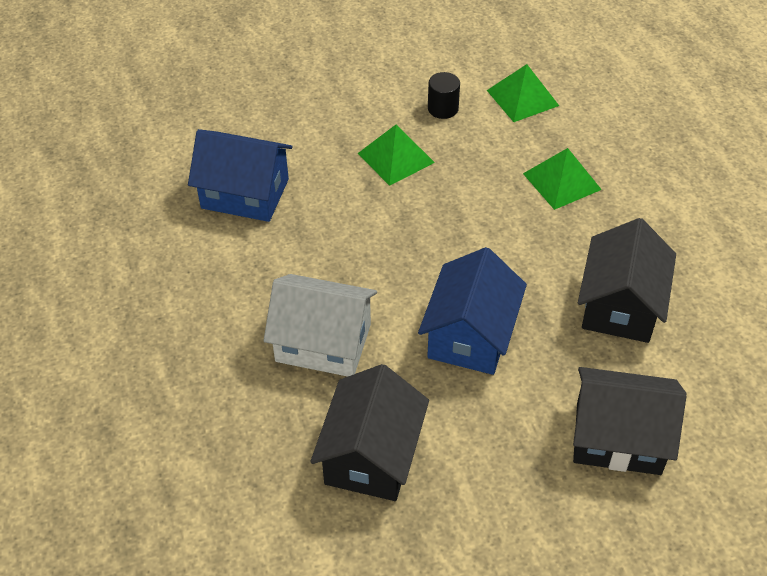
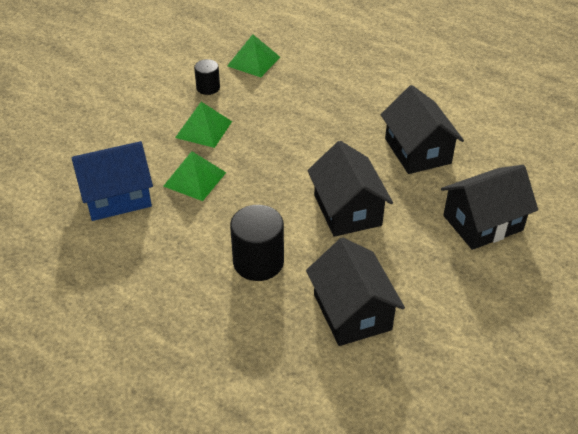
camera: 35 degrees left, 5 degrees down
(323, 342) = (258, 262): white house -> black cylinder
(470, 335) = (347, 210): blue house -> black house
(561, 181) = (321, 98): green pyramid -> green pyramid (194, 179)

